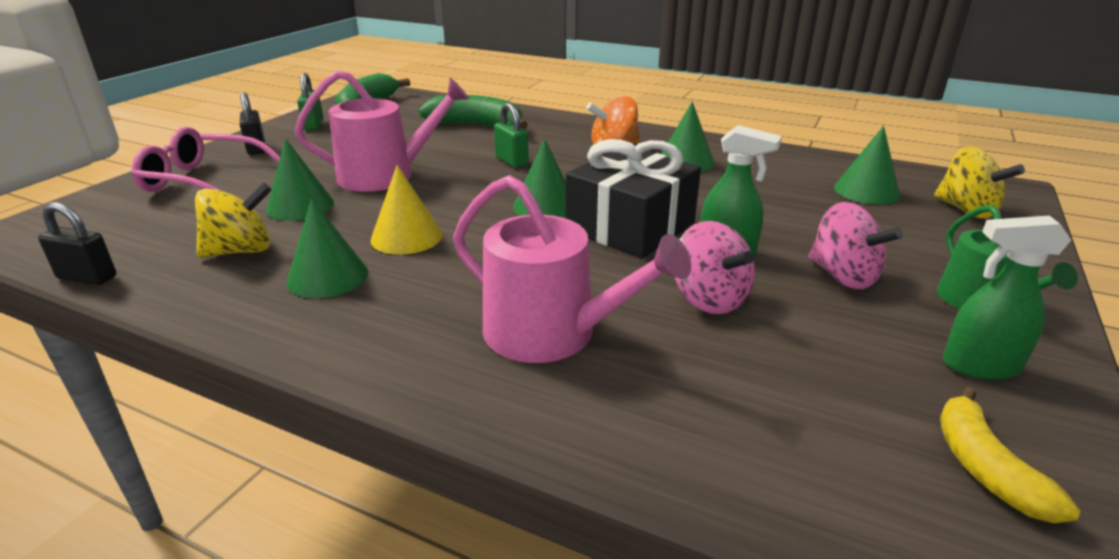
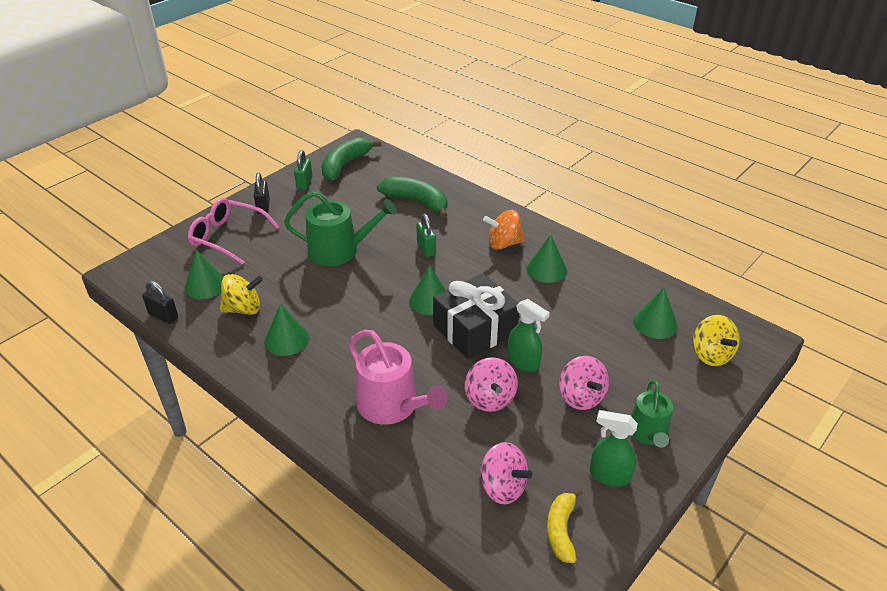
camera: 15 degrees right, 10 degrees up
(300, 206) = (281, 273): green cone -> green cone (205, 285)
(385, 175) = (339, 250): pink watering can -> green watering can
(406, 237) = (337, 314): yellow cone -> none
(824, 418) = (502, 487): none -> pink spinning top

